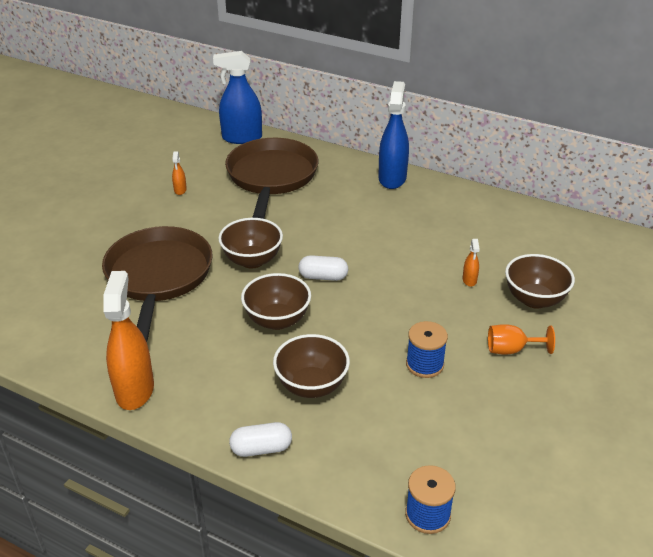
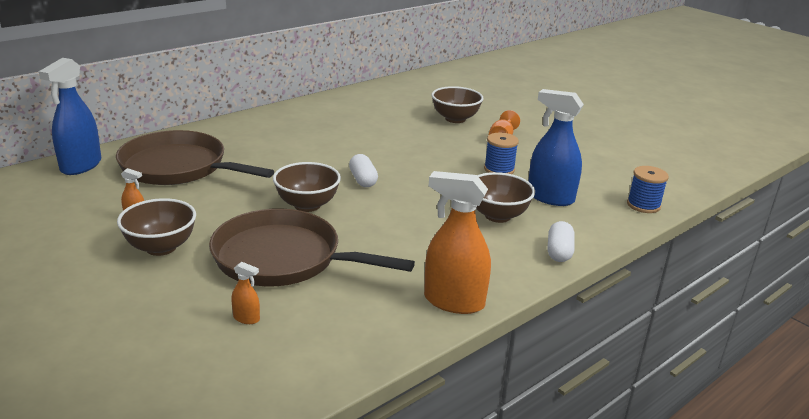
camera: 70 degrees left, 10 degrees down
(277, 320) = (405, 212): brown bowl -> brown bowl (161, 247)
(323, 277) = (363, 180): white capsule -> white capsule turned 45 degrees counterclockwise
(392, 178) = (253, 121): blue spray bottle -> blue spray bottle (550, 197)
(469, 280) = (417, 131): orange spray bottle -> orange spray bottle (246, 318)

